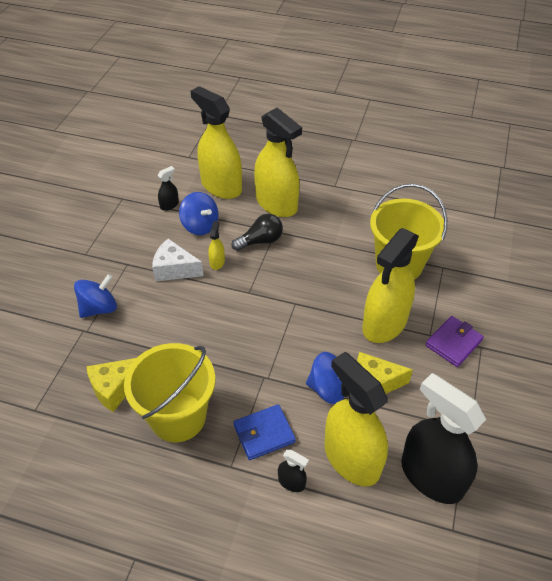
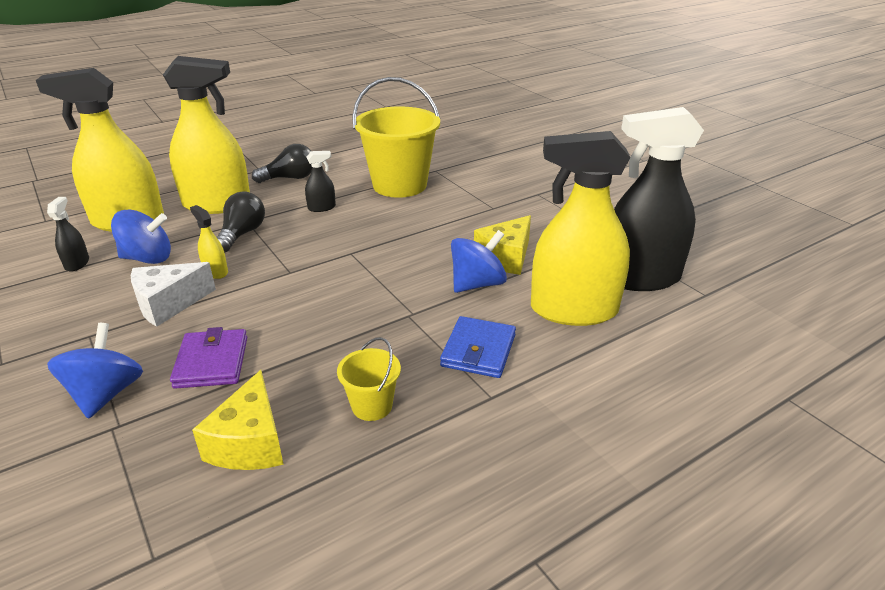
camera: 50 degrees left, 15 degrees down
(178, 417) = (372, 406): yellow bucket -> yellow bucket, size x0.46
(291, 482) = (560, 362): black spray bottle -> black spray bottle (321, 208)
(342, 207) = (290, 178): none -> black light bulb
(384, 323) = (449, 221): yellow spray bottle -> none
(453, 343) = (517, 202): purple wallet -> purple wallet (212, 362)

